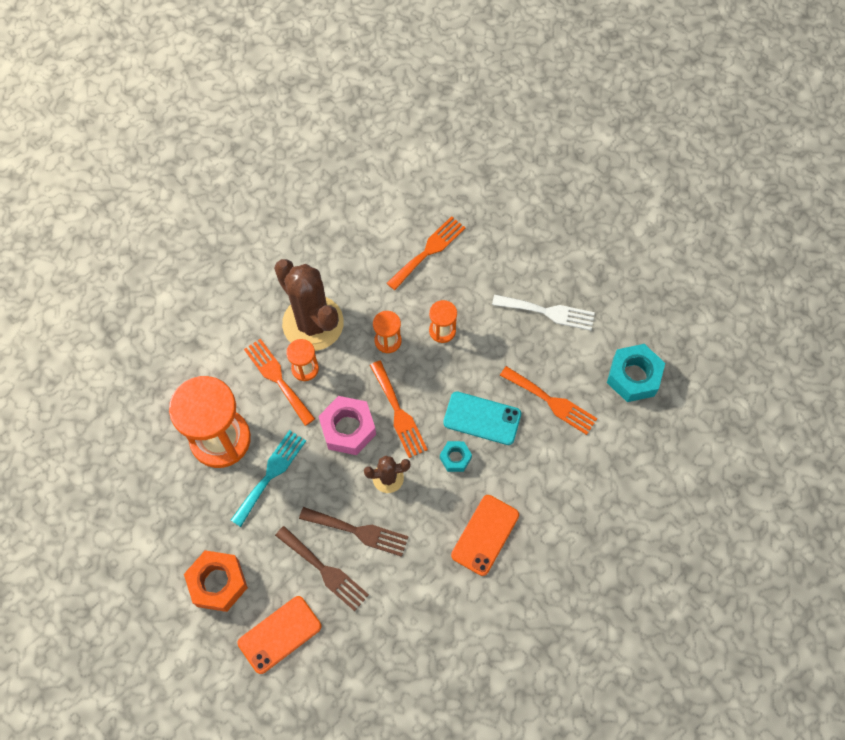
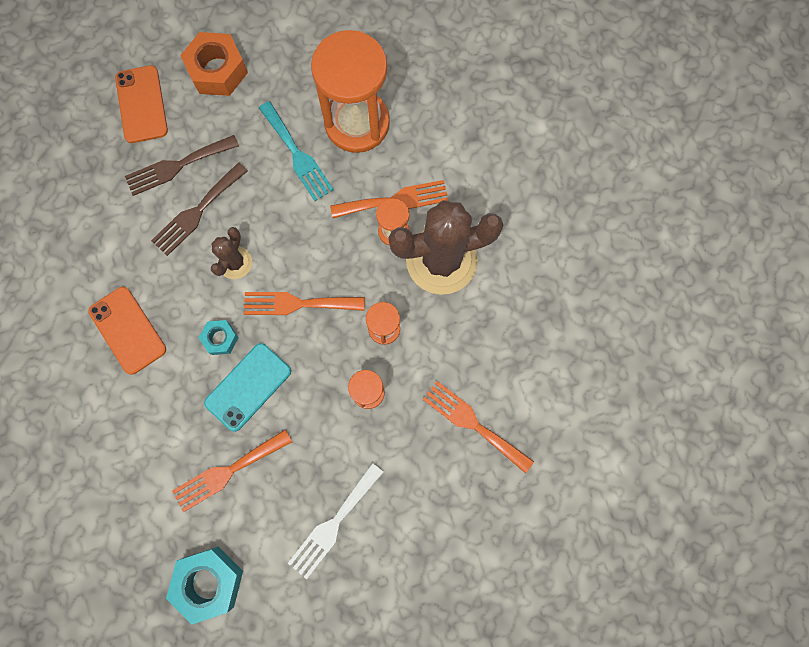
camera: 115 degrees right, 10 degrees up
(348, 429) = (306, 246): pink nut -> none
(428, 251) = (473, 423): orange fork -> orange fork turned 150 degrees clockwise

